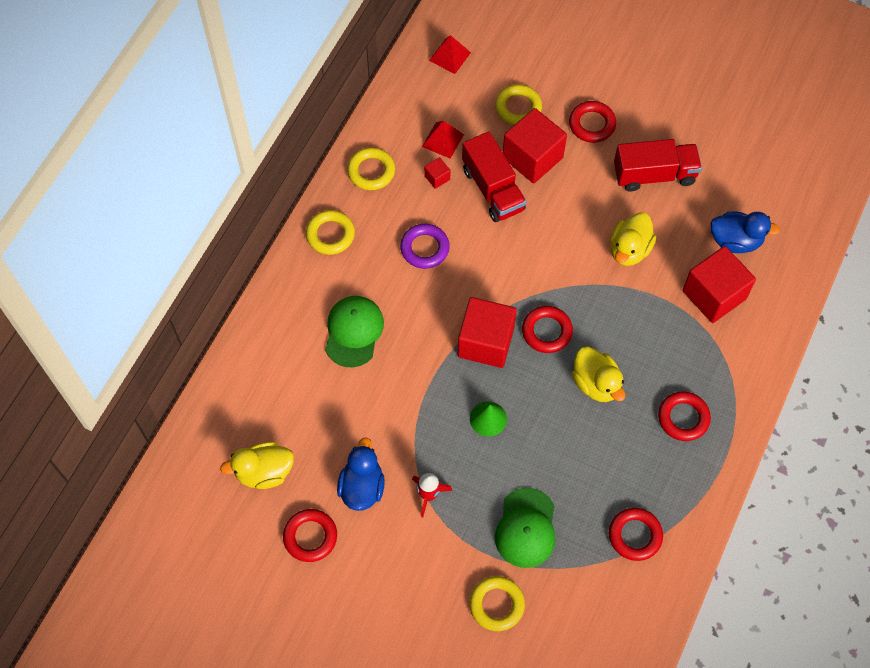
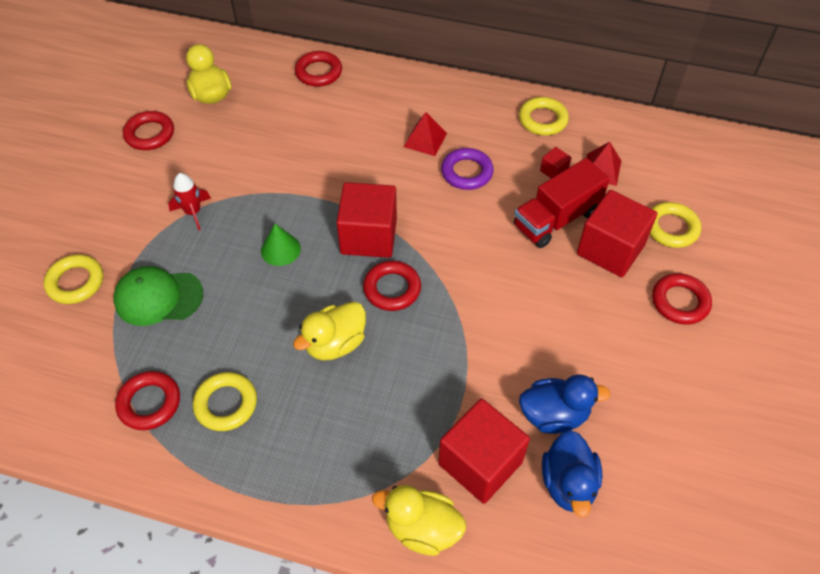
camera: 80 degrees right, 10 degrees down
(330, 234) = (462, 101): yellow ring -> yellow ring (226, 404)
(353, 332) = (361, 133): green cap -> none
(362, 487) = (199, 162): blue duck -> blue duck (554, 415)
(449, 56) = (710, 161): red pyramid -> red pyramid (425, 140)
(629, 250) = (519, 359): yellow duck -> yellow duck (422, 528)
(654, 175) = (634, 376): red truck -> none
(683, 418) = (302, 441): red ring -> red ring (318, 72)

